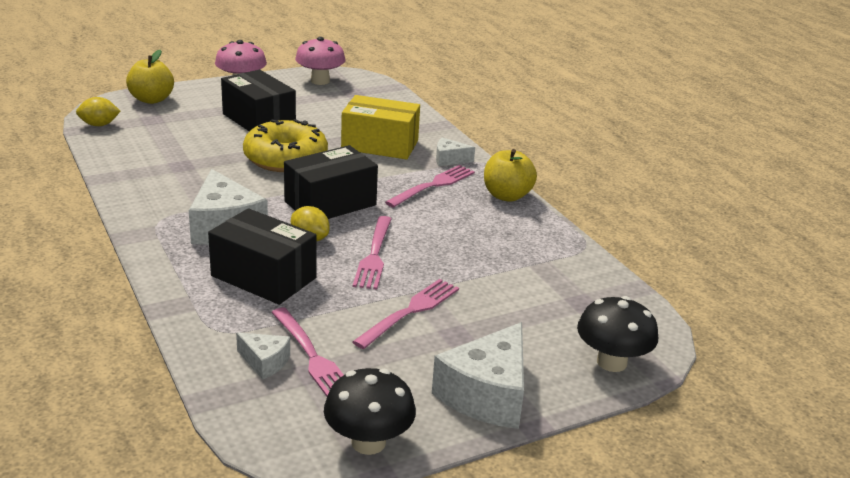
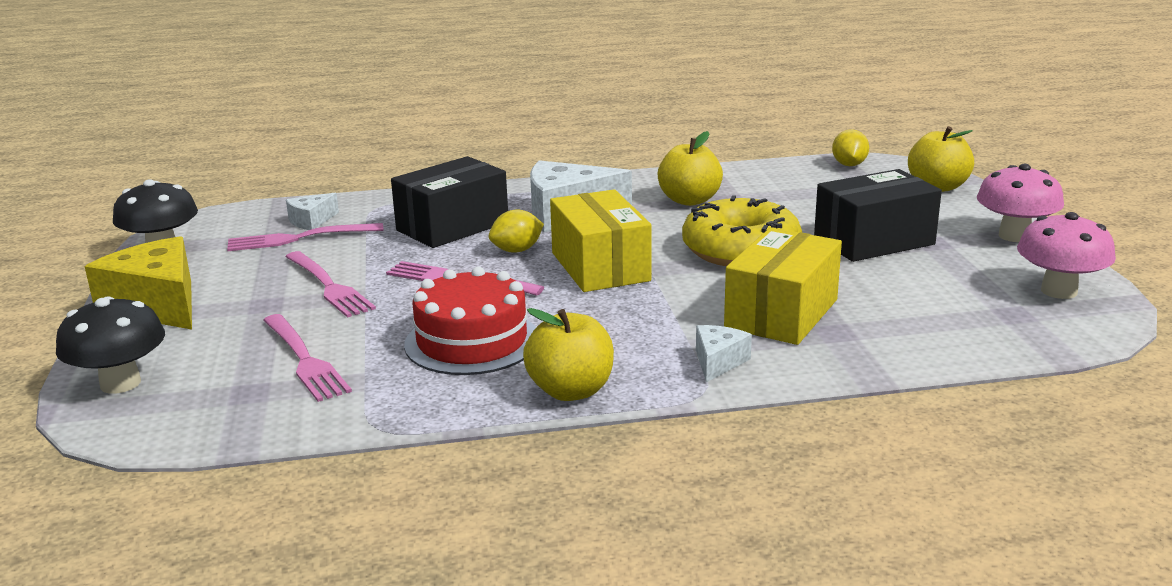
camera: 110 degrees right, 5 degrees down
(186, 180) = (689, 200): none -> yellow apple
(330, 203) = (600, 267): black box -> yellow box
(433, 185) = (628, 337): pink fork -> pink fork (304, 359)
(467, 234) = (472, 341): none -> red cake
(487, 394) = (157, 305): white cheese -> yellow cheese

